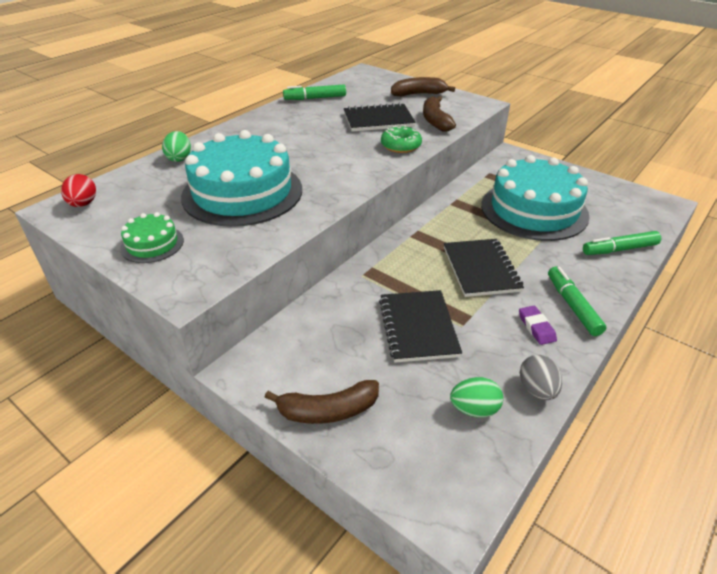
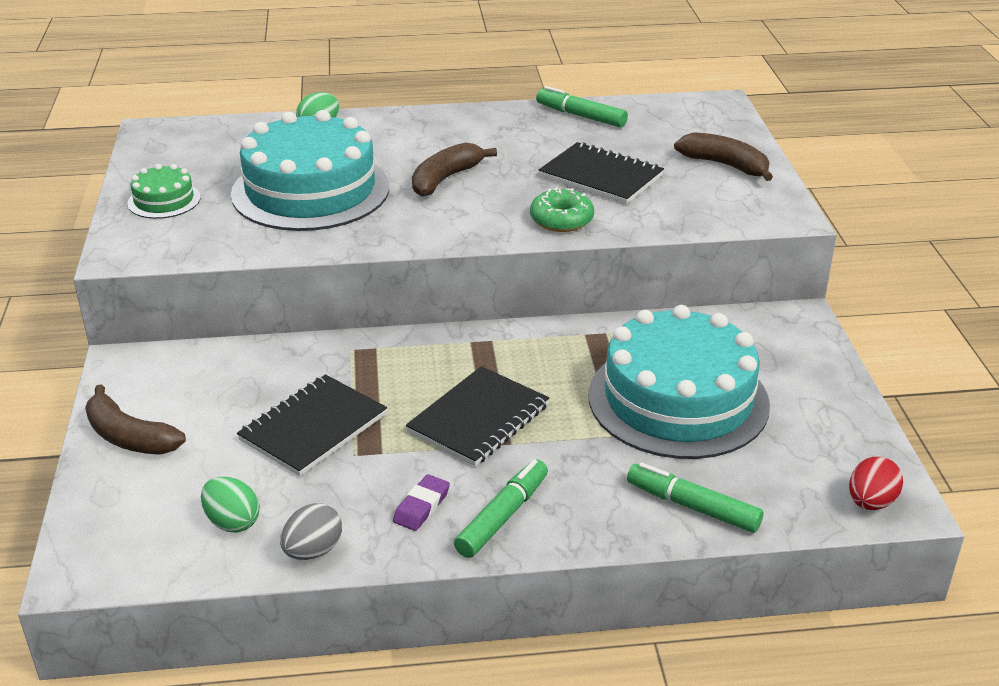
camera: 45 degrees right, 5 degrees down
(83, 204) = (175, 136): red egg -> red egg (870, 502)
(435, 121) = (671, 209): brown banana -> brown banana (445, 179)

